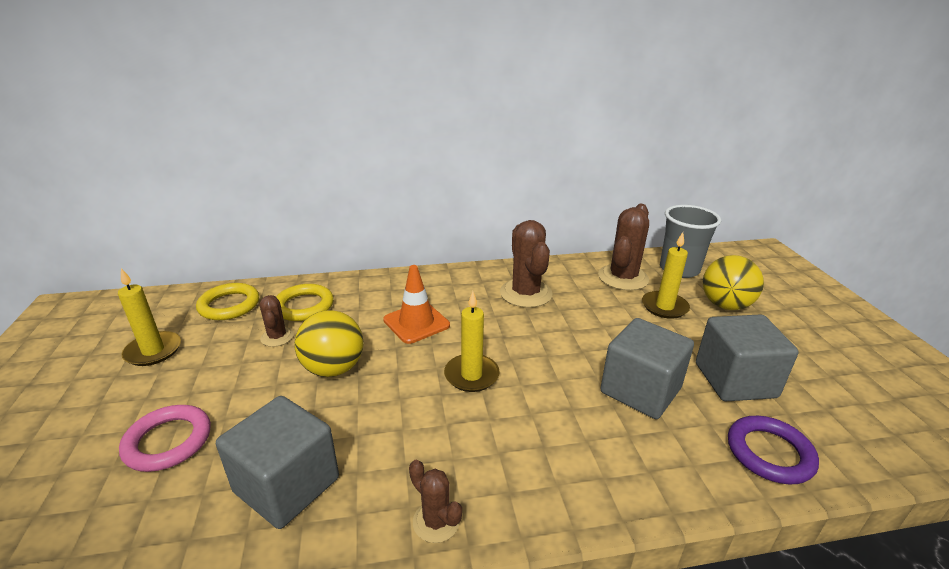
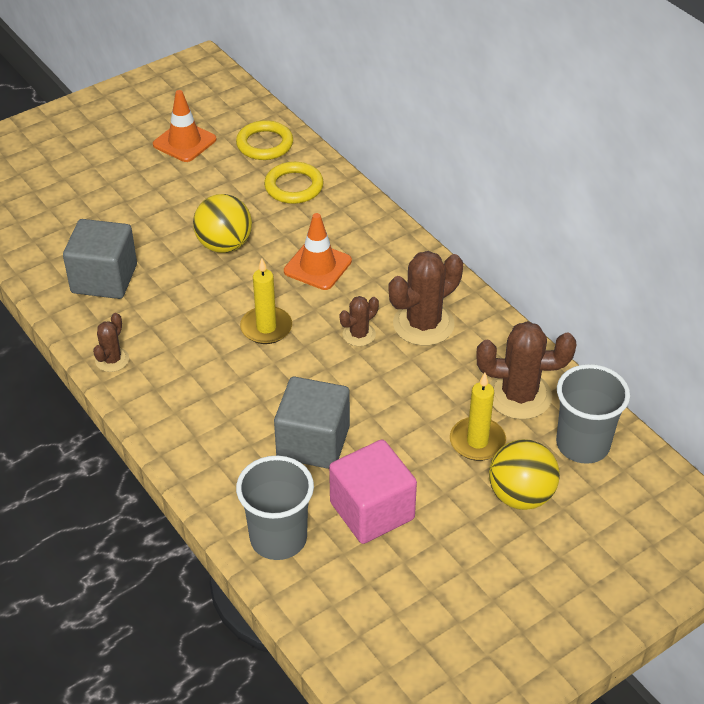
camera: 65 degrees right, 15 degrees up
(153, 351) = (184, 142): yellow candle -> orange traffic cone
(168, 441) = (108, 206): pink ring -> none
(277, 337) = (242, 194): brown cactus -> brown cactus (359, 334)
(735, 380) = (372, 511): grey cube -> pink cube
(769, 453) = (278, 538): purple ring -> grey cup

